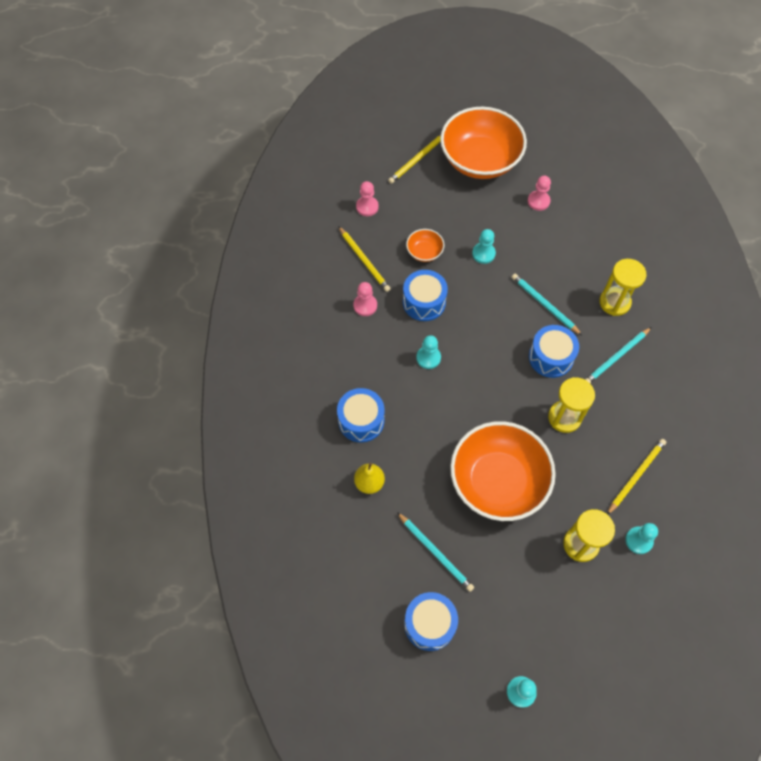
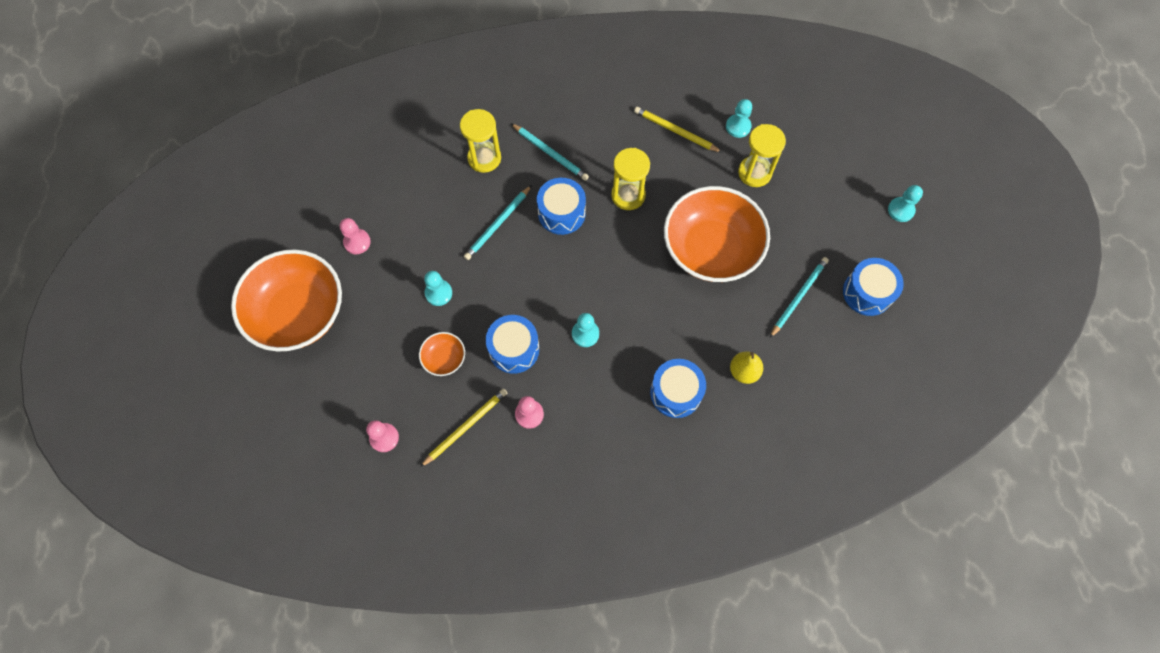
camera: 100 degrees left, 5 degrees up
(417, 159) = (303, 388): yellow pencil -> none

